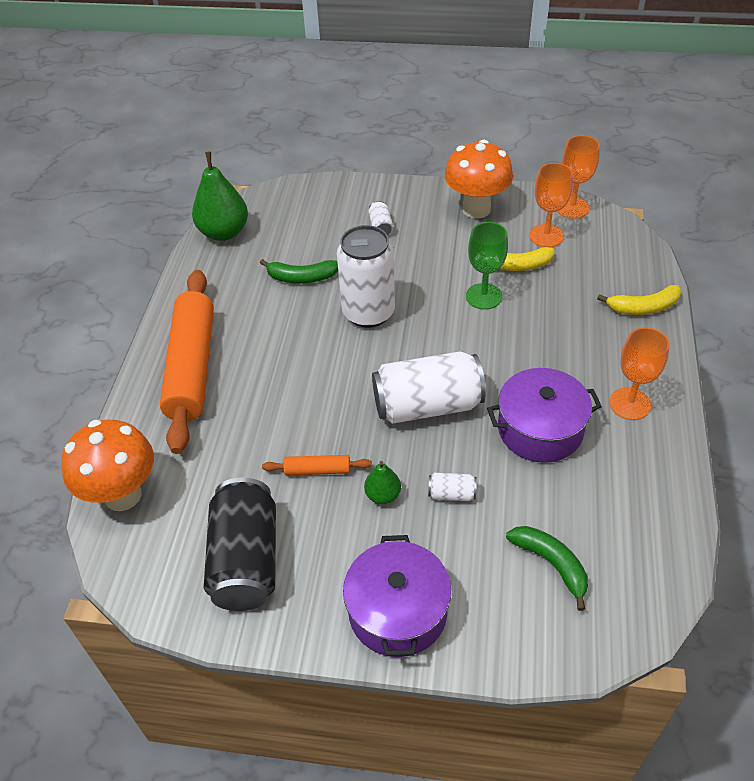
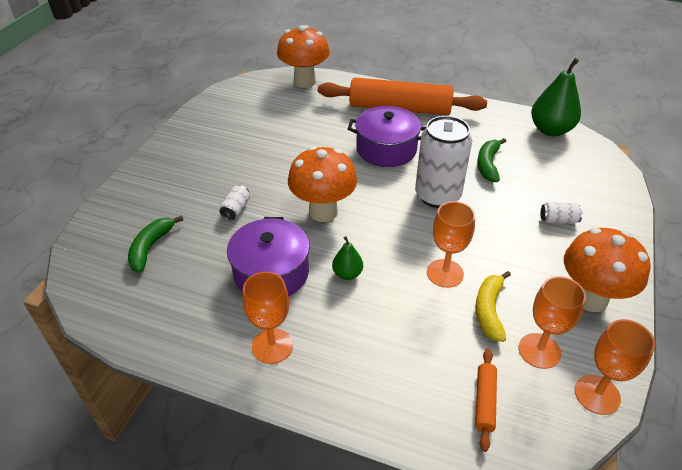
camera: 100 degrees right, 5 degrees down
(246, 560) = (236, 119): black can -> none
(317, 470) = (287, 152): orange rolling pin -> orange rolling pin (484, 401)
(383, 495) = (252, 177): green pear -> green pear (347, 274)
(398, 611) = (165, 171): purple pot -> purple pot (386, 149)
(427, 405) = (323, 212): white can -> orange mushroom
(484, 296) = (445, 273): green goblet -> orange goblet
(552, 564) = (150, 247): green banana -> green banana turned 135 degrees clockwise
(643, 308) = (401, 408): yellow banana -> none

